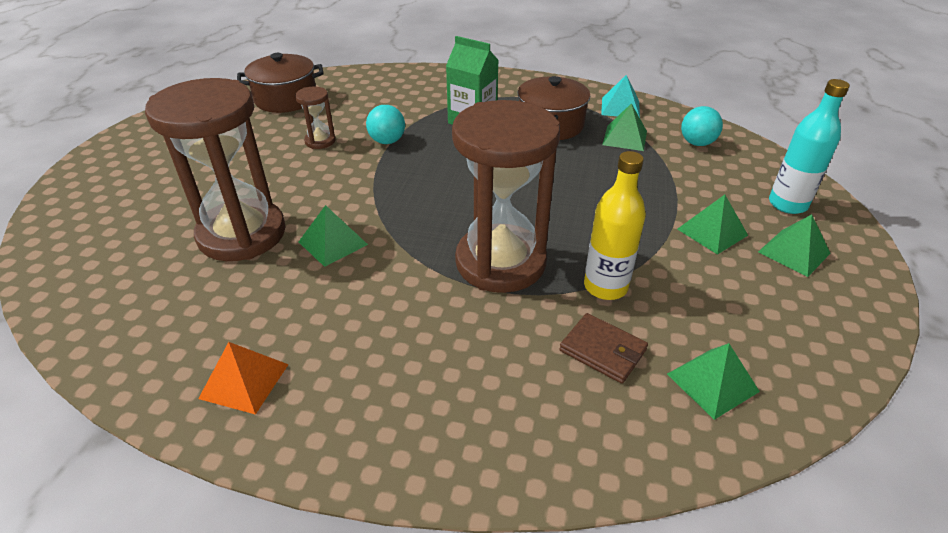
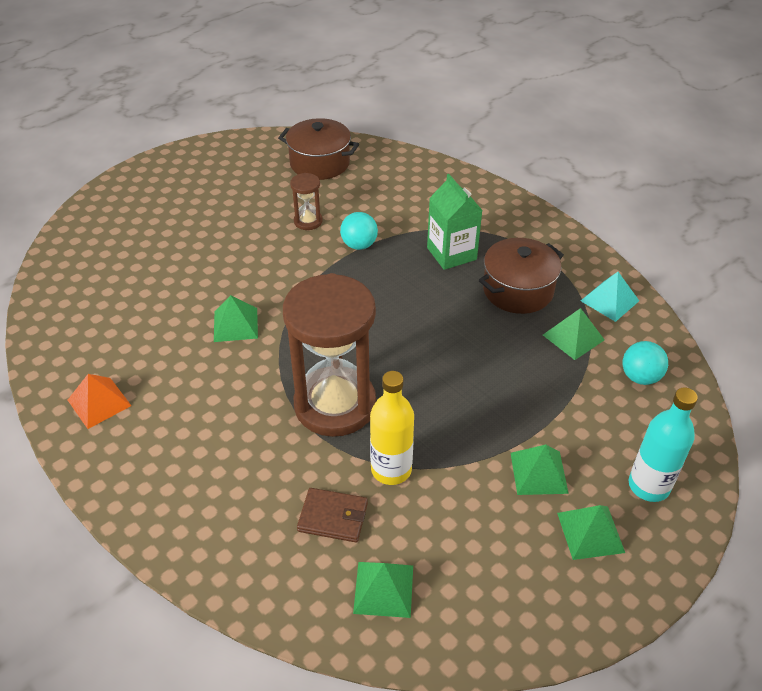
camera: 35 degrees right, 5 degrees up
(242, 234) = (185, 286): brown hourglass -> none
(603, 350) = (333, 517): brown wallet -> brown wallet turned 60 degrees counterclockwise

